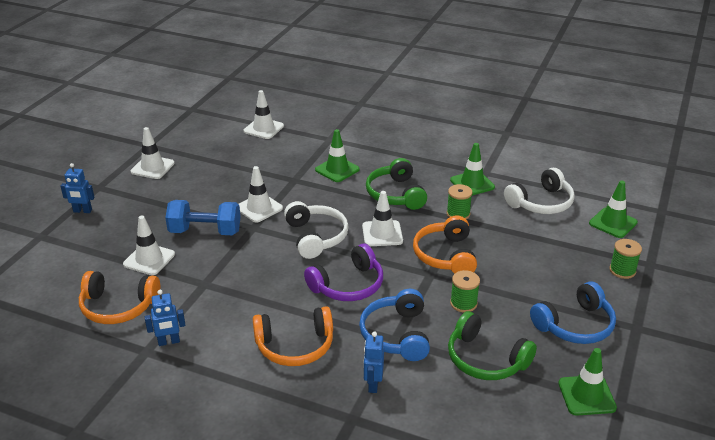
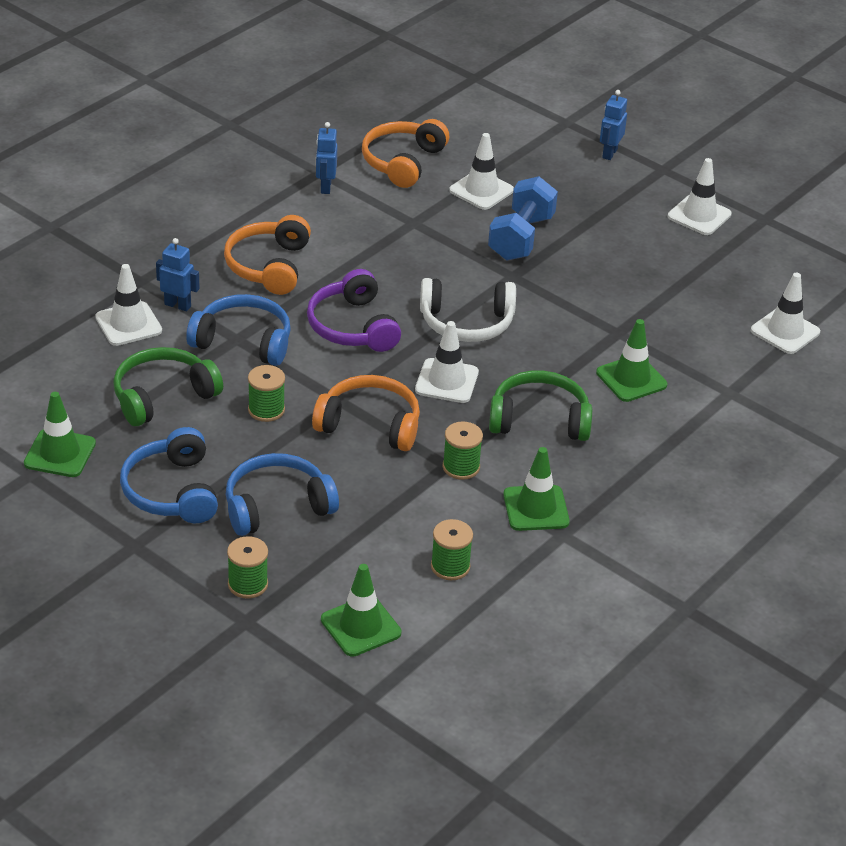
camera: 105 degrees right, 5 degrees up
(259, 208) = (557, 288): white traffic cone -> white traffic cone (128, 324)
(541, 203) = (450, 566): white headphones -> green spool
(549, 276) = (276, 506): none -> blue headphones

